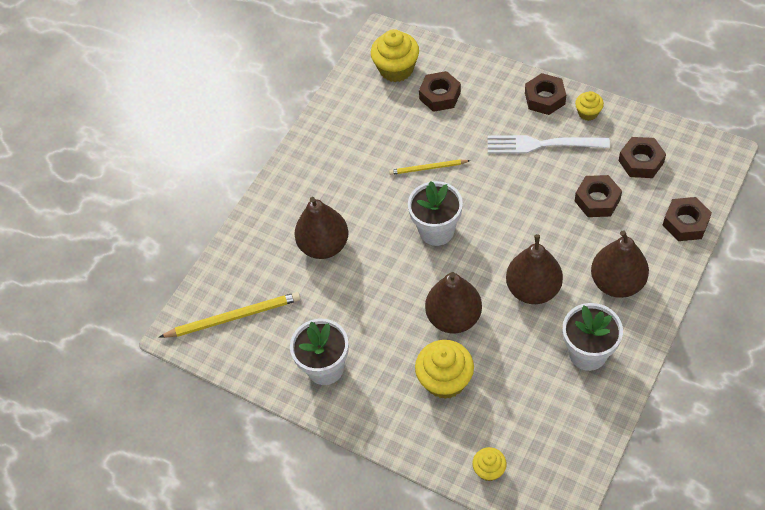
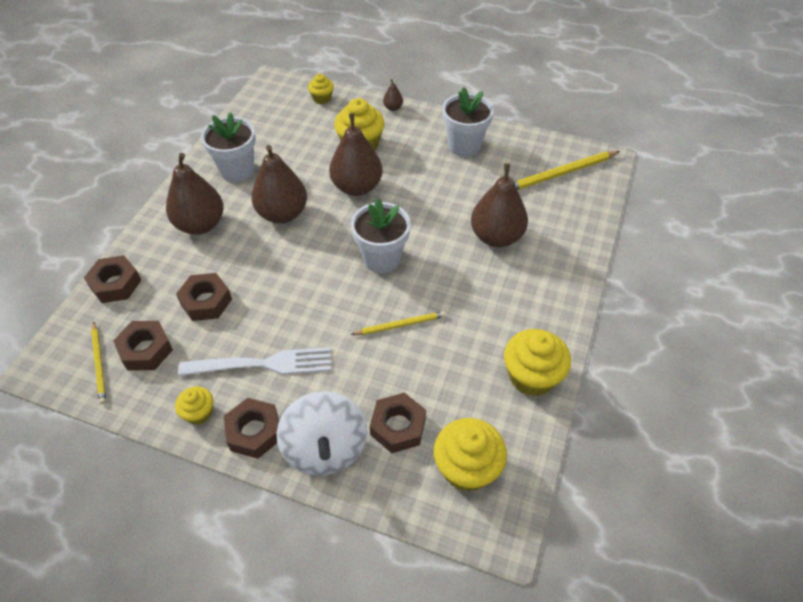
camera: 165 degrees right, 5 degrees down
(333, 123) = (531, 376): none -> yellow cupcake
(398, 442) = (393, 108): none -> brown pear
(493, 85) = (325, 448): none -> white spinning top
(677, 153) = (99, 364): none -> yellow pencil

